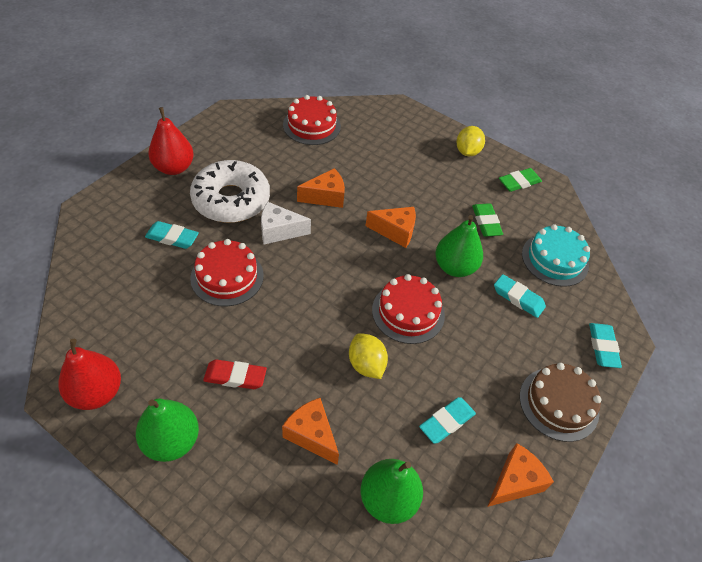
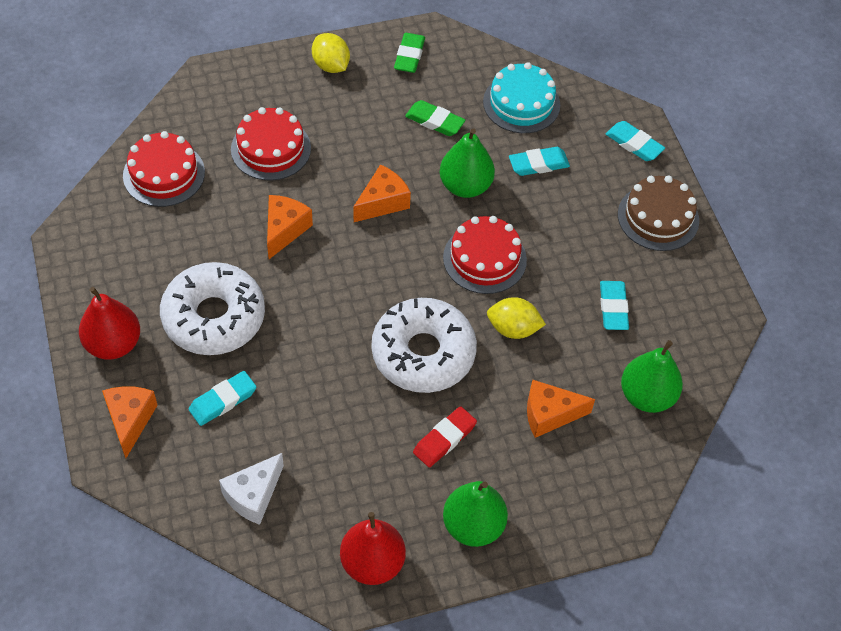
camera: 50 degrees left, 5 degrees up
(227, 276) = (319, 380): red cake -> red cake (271, 148)
(279, 231) = (296, 300): white cheese -> white cheese (253, 496)
(297, 322) = (423, 353): none -> white donut
(515, 482) = (697, 299): orange cheese -> orange cheese (130, 420)

